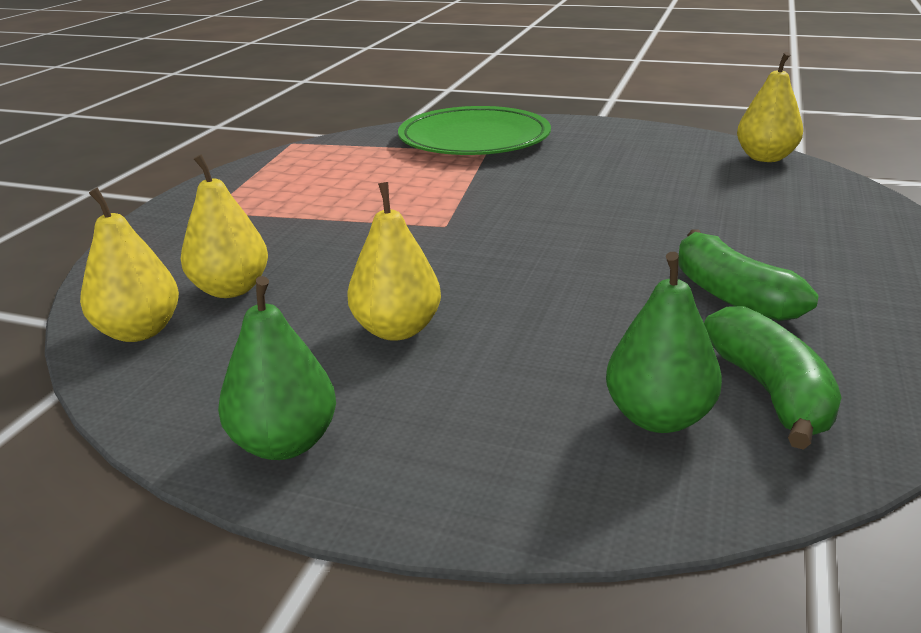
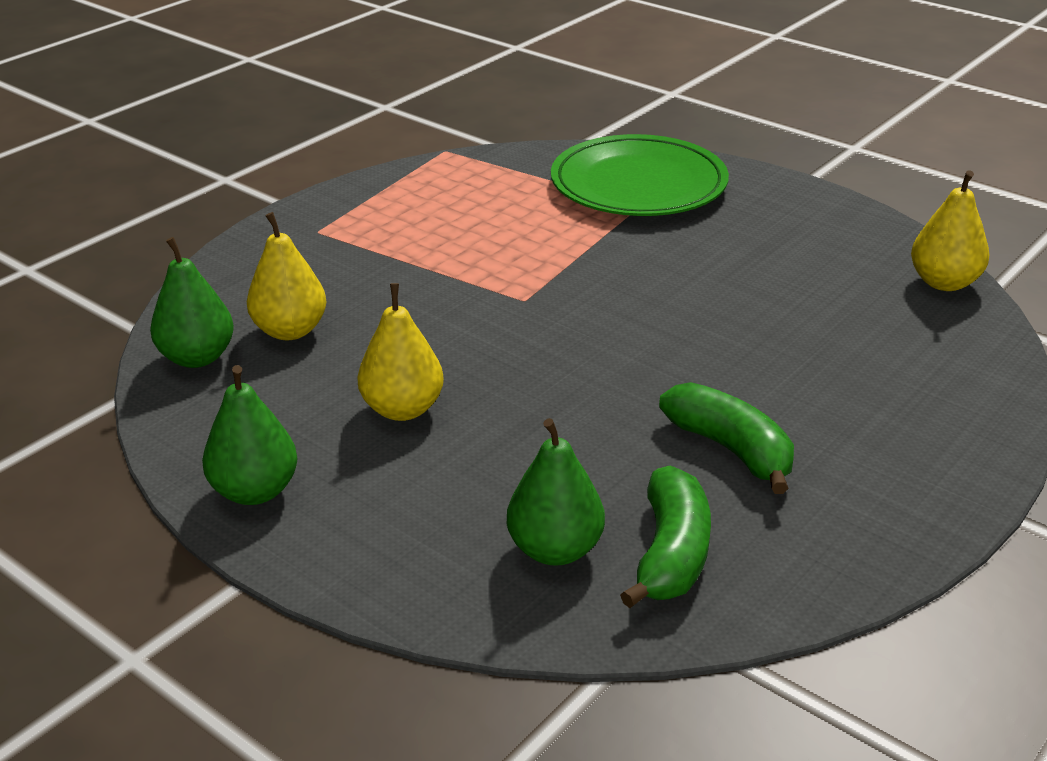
camera: 20 degrees right, 5 degrees up
(139, 331) = (197, 357): yellow pear -> green pear
(731, 295) = (731, 449): green banana -> green banana turned 150 degrees clockwise

